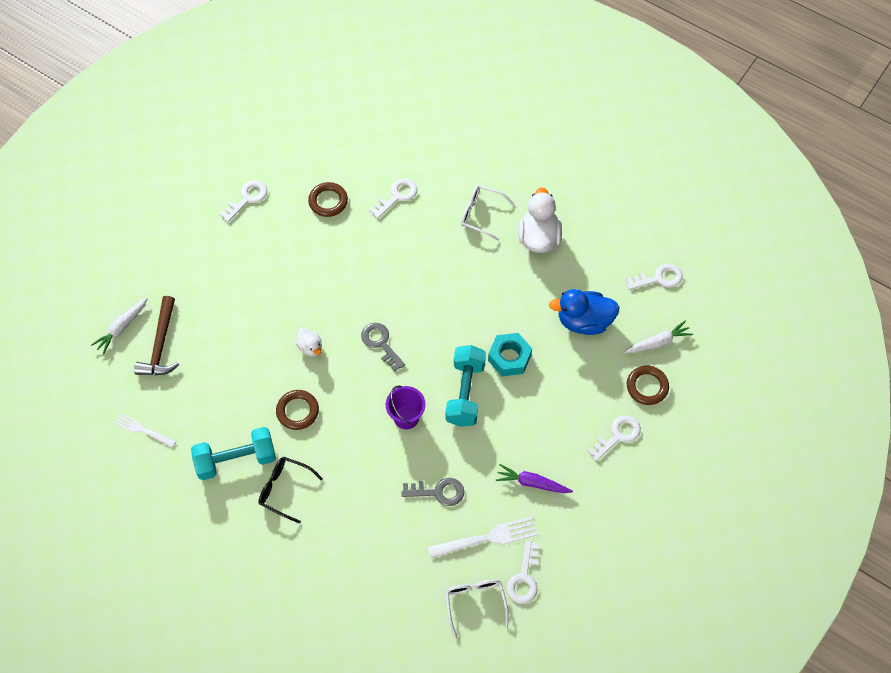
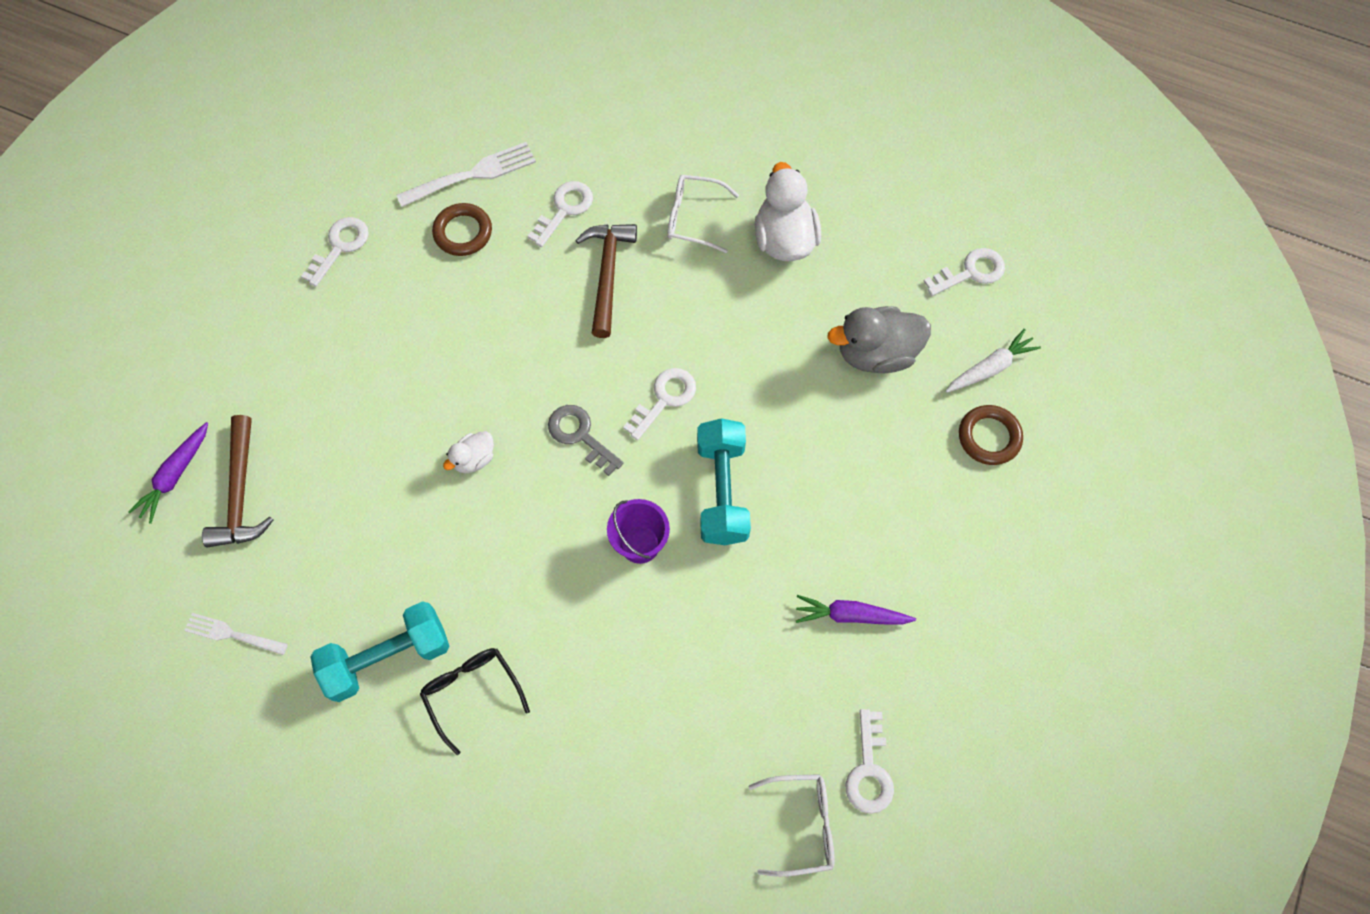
camera: 10 degrees left, 5 degrees up
(122, 327) = (175, 475): white carrot -> purple carrot
(284, 489) = (472, 692): black glasses -> black glasses turned 45 degrees clockwise
(297, 411) = (471, 563): brown ring -> none
(310, 347) = (474, 459): white duck -> white duck turned 90 degrees clockwise
(417, 243) = (607, 275): none -> brown hammer
(438, 492) = (711, 654): grey key -> none
(475, 603) = (802, 824): white glasses -> white glasses turned 105 degrees clockwise
(486, 538) = (799, 716): white fork -> white fork (471, 175)
(509, 358) = (777, 426): turquoise nut -> none
(584, 321) = (876, 353): blue duck -> grey duck
(618, 435) = (963, 519): white key -> white key (665, 399)

